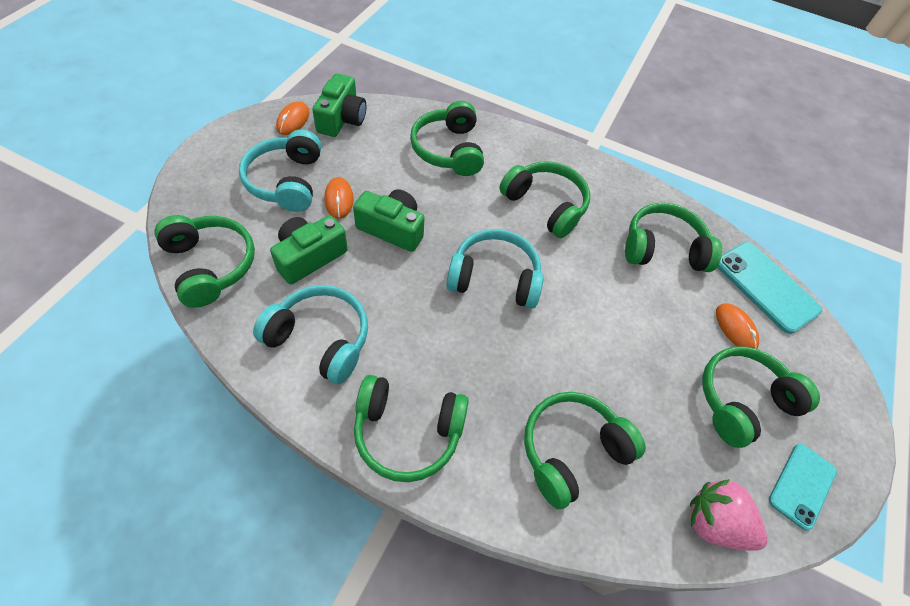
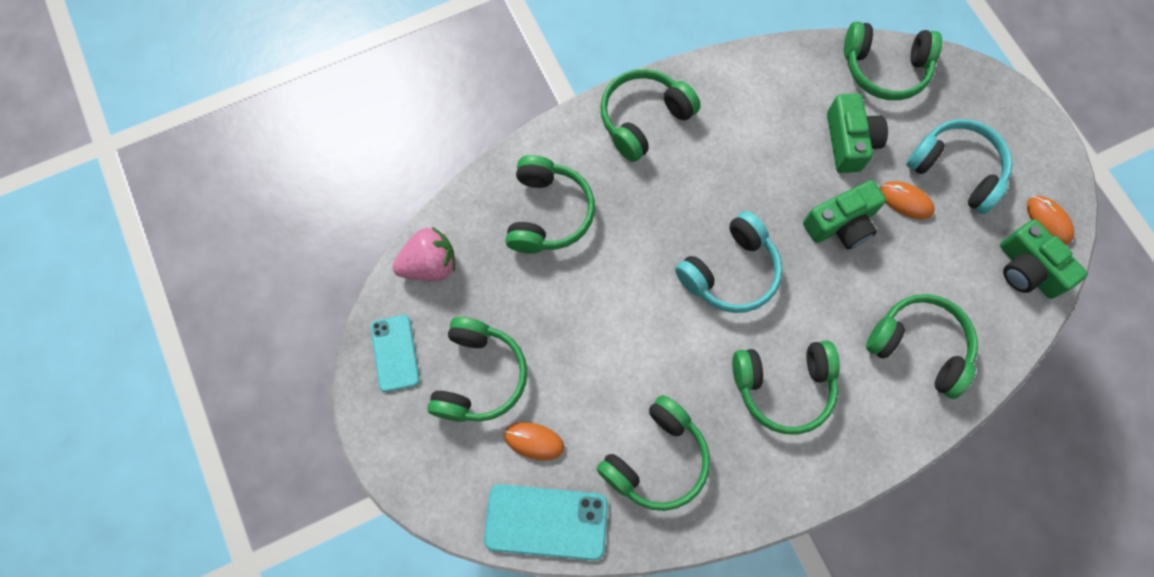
camera: 135 degrees right, 15 degrees up
(320, 339) = (760, 107): turquoise headphones -> none

